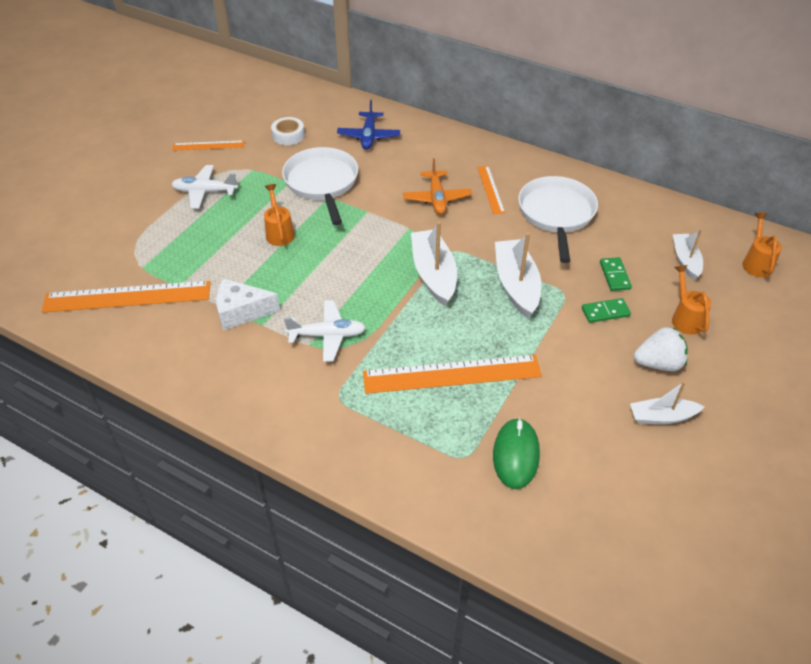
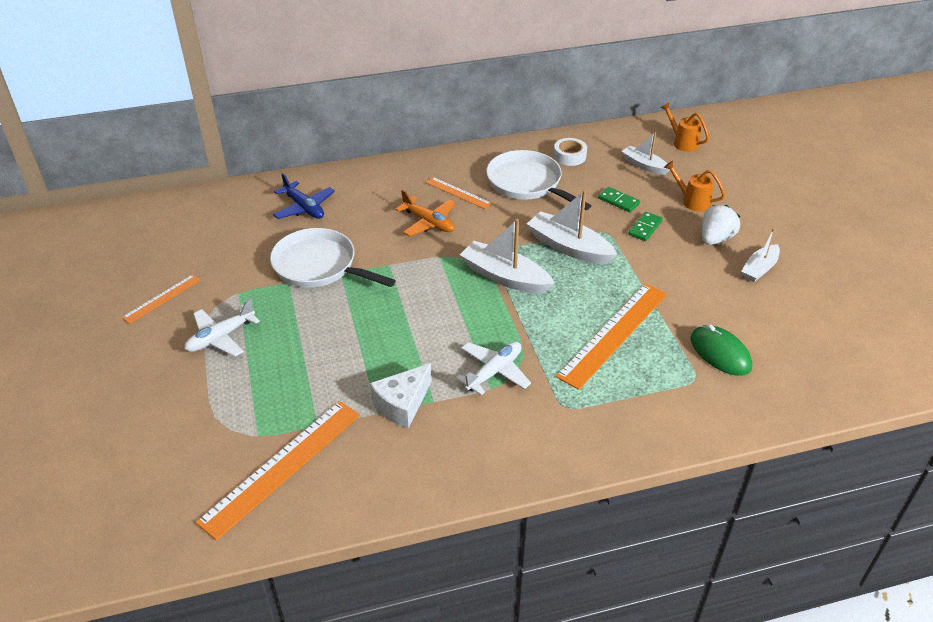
camera: 45 degrees left, 5 degrees down
(279, 233) = (341, 326): orange watering can -> none
(288, 135) = (229, 246): white tape -> white tape (569, 156)

